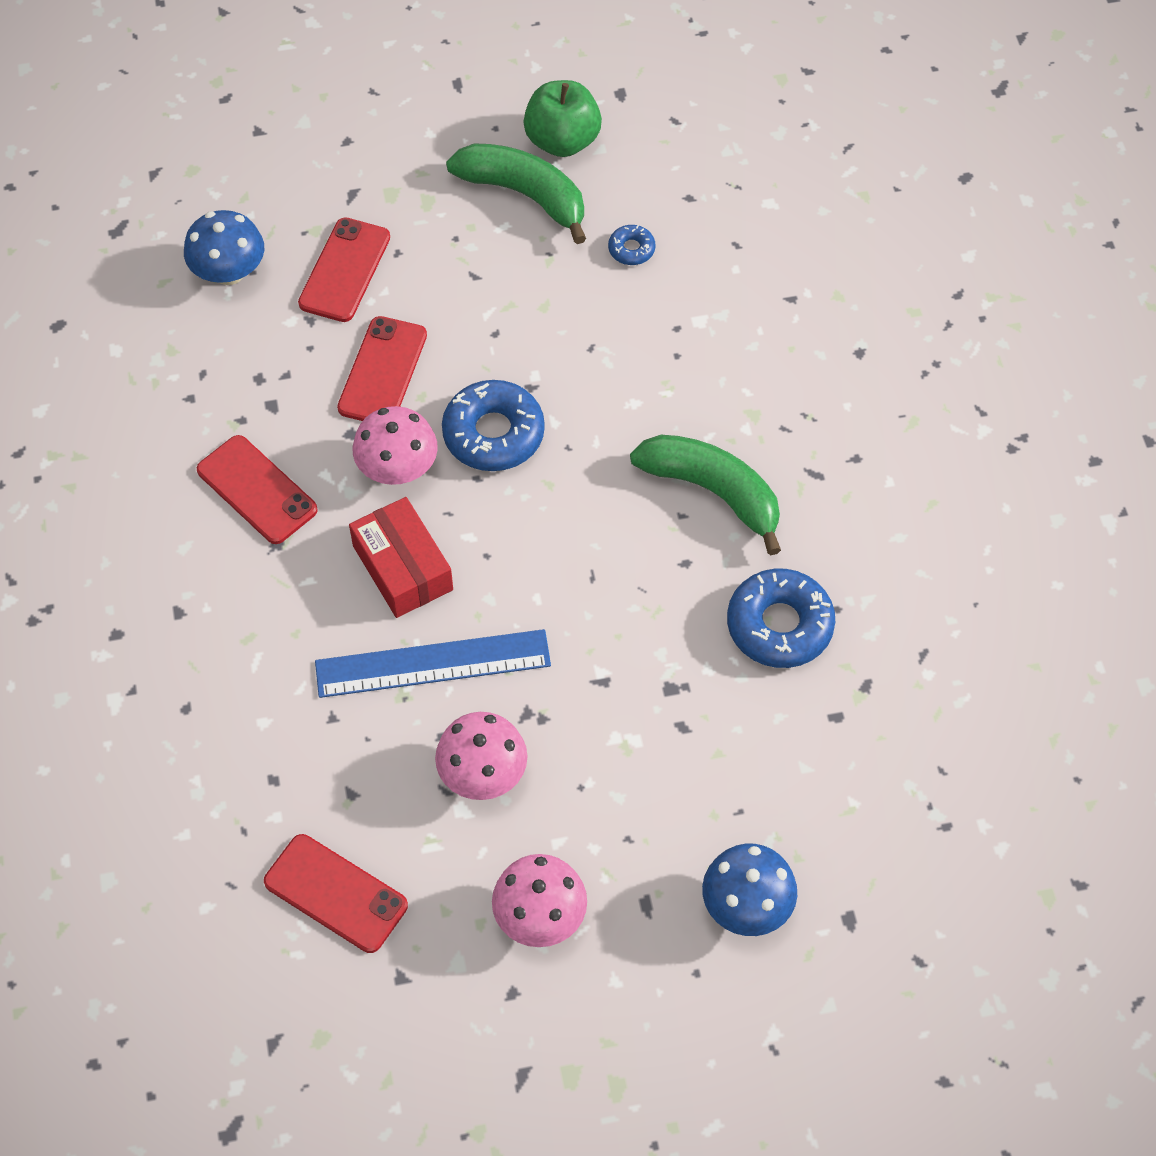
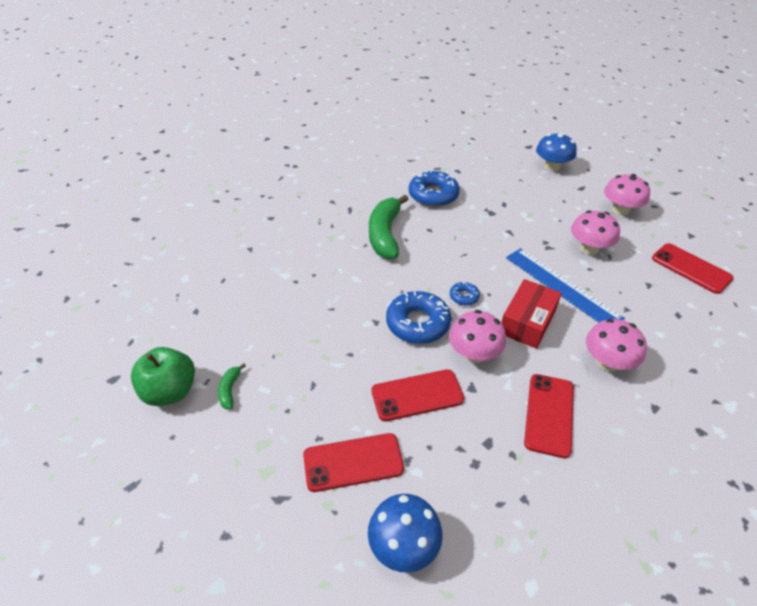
camera: 120 degrees left, 15 degrees down
(273, 613) = (607, 362): none -> pink mushroom
(336, 893) = (691, 268): red phone -> red phone turned 45 degrees counterclockwise
(524, 195) = (230, 390): green banana -> green banana, size x0.44
(631, 249) = (249, 320): blue donut -> blue donut (464, 296)

